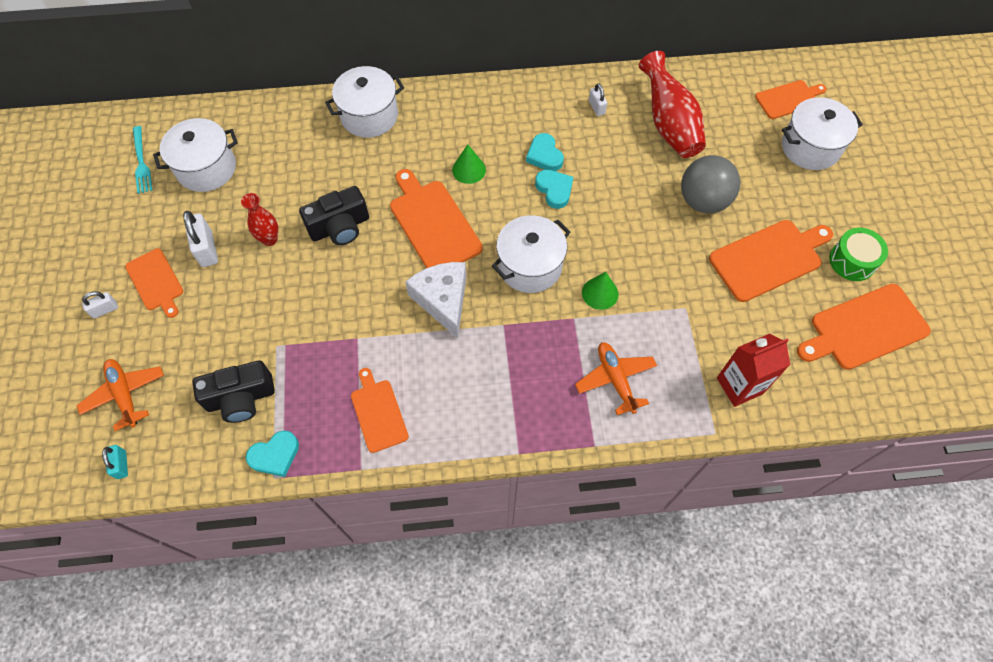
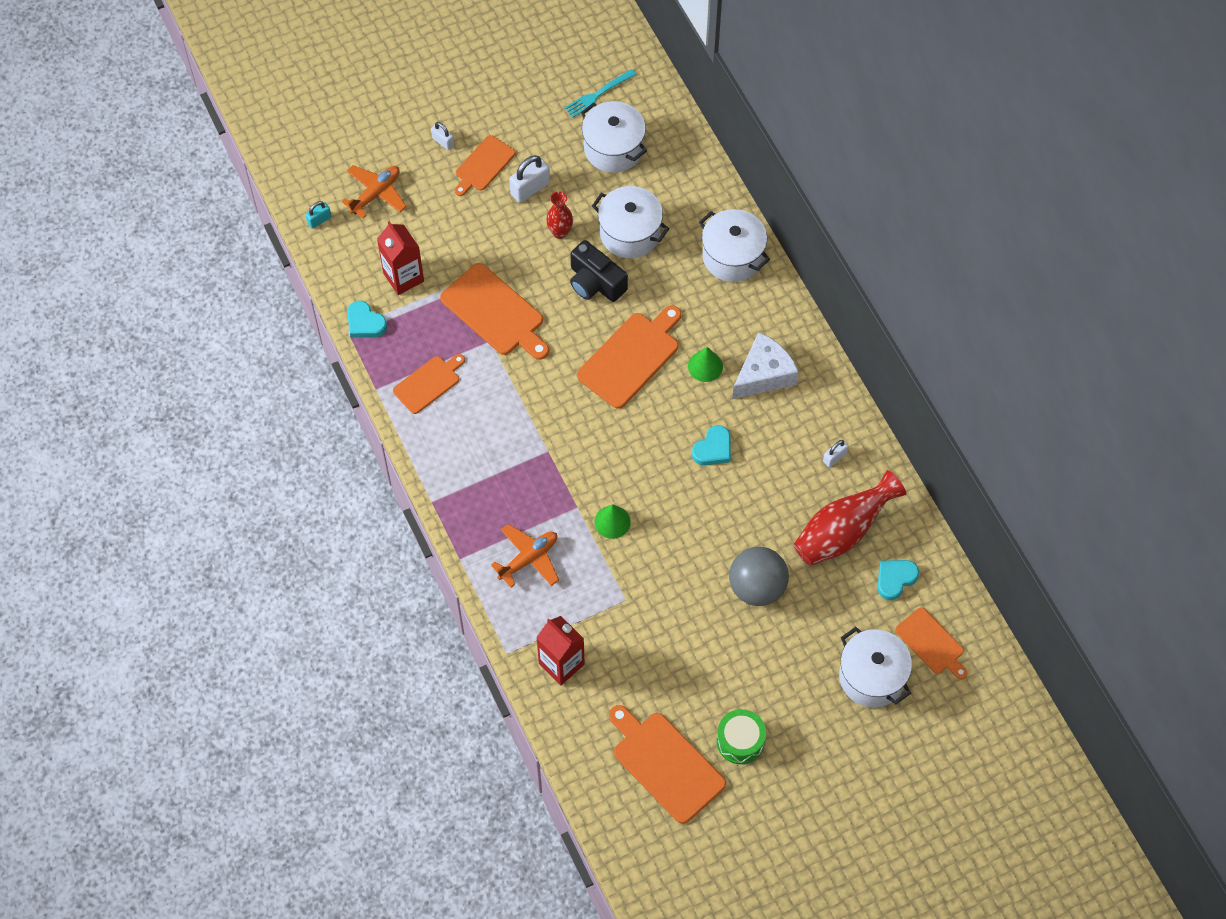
camera: 70 degrees right, 0 degrees up
(241, 398) = (403, 277): black camera -> red carton
(443, 300) = (553, 394): white cheese -> white cheese (764, 374)
(530, 266) = (618, 454): white pot -> white pot (630, 233)
(544, 155) = (751, 427): turquoise heart -> turquoise heart (895, 579)
(768, 258) = (711, 662): orange cutting board -> orange cutting board (495, 312)

